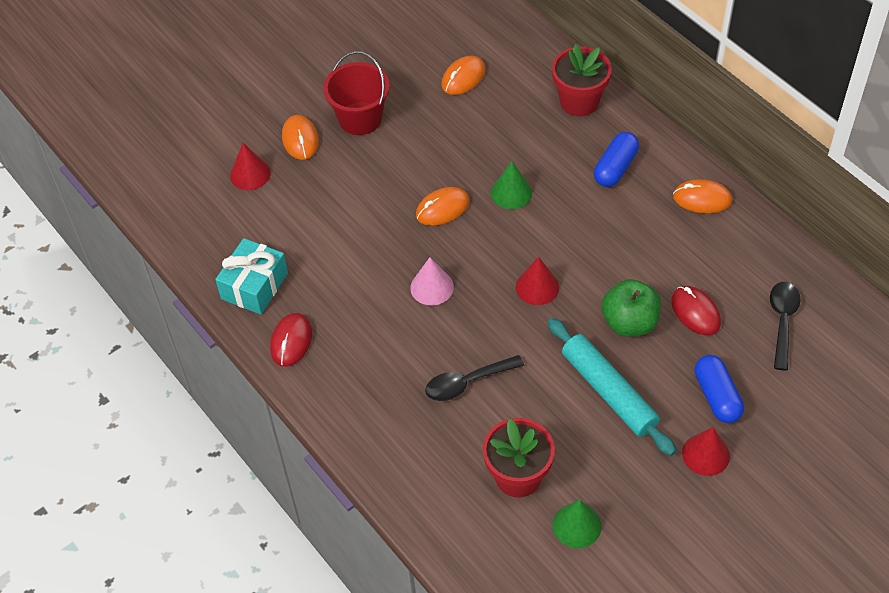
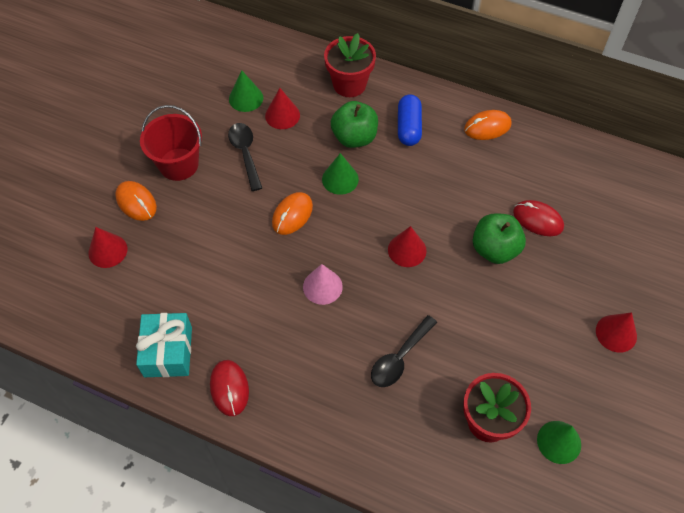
camera: 30 degrees left, 5 degrees up
(463, 78) = (246, 98): orange mouse -> green cone
(490, 108) = (282, 115): none -> red cone
(551, 157) = (354, 137): none -> green apple
(608, 392) = (514, 315): turquoise rolling pin -> none
(717, 396) = (595, 281): blue capsule -> none
(782, 321) = (603, 200): black spoon -> black spoon (245, 153)

